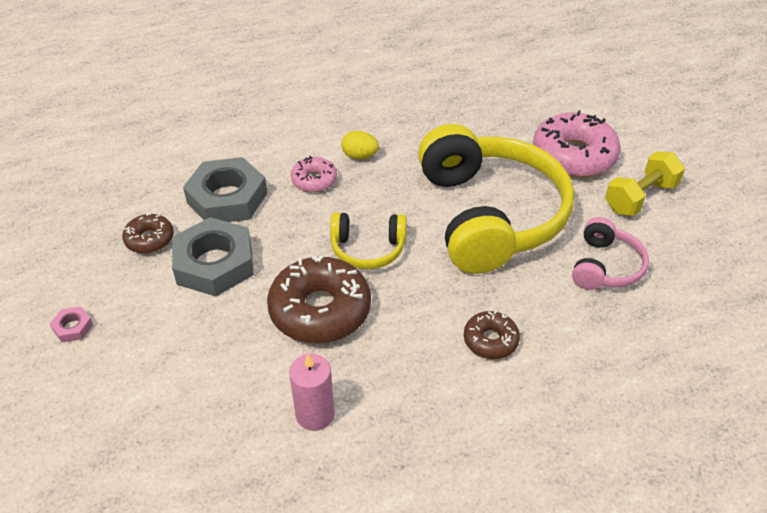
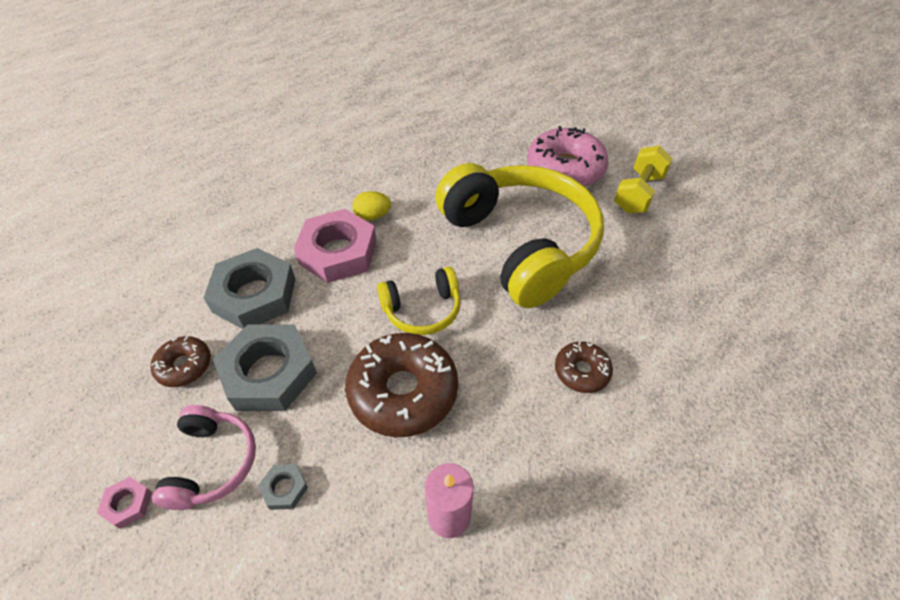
camera: 20 degrees left, 5 degrees up
(192, 353) = (284, 488): none -> grey nut
(314, 180) = (338, 252): pink donut -> pink nut
(605, 266) = (643, 266): pink headphones -> pink headphones (212, 463)

